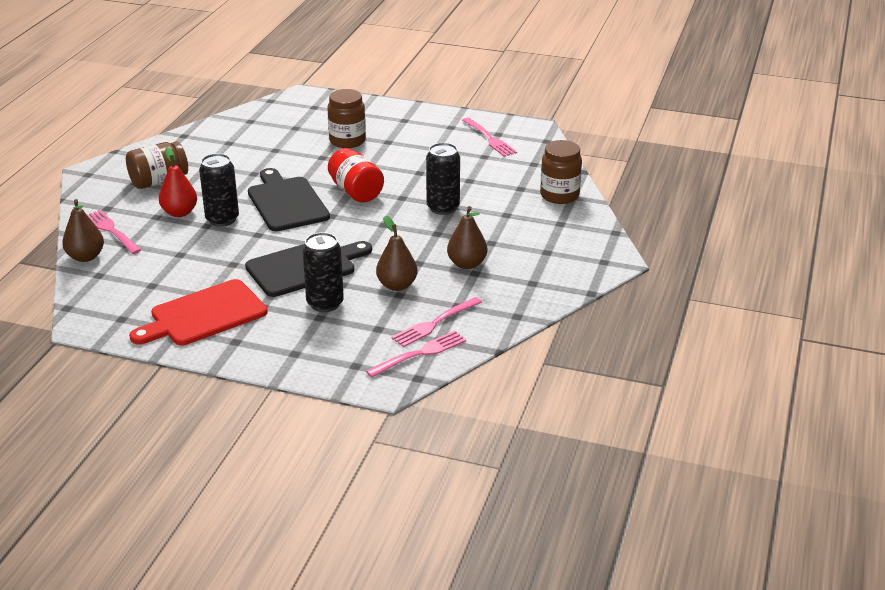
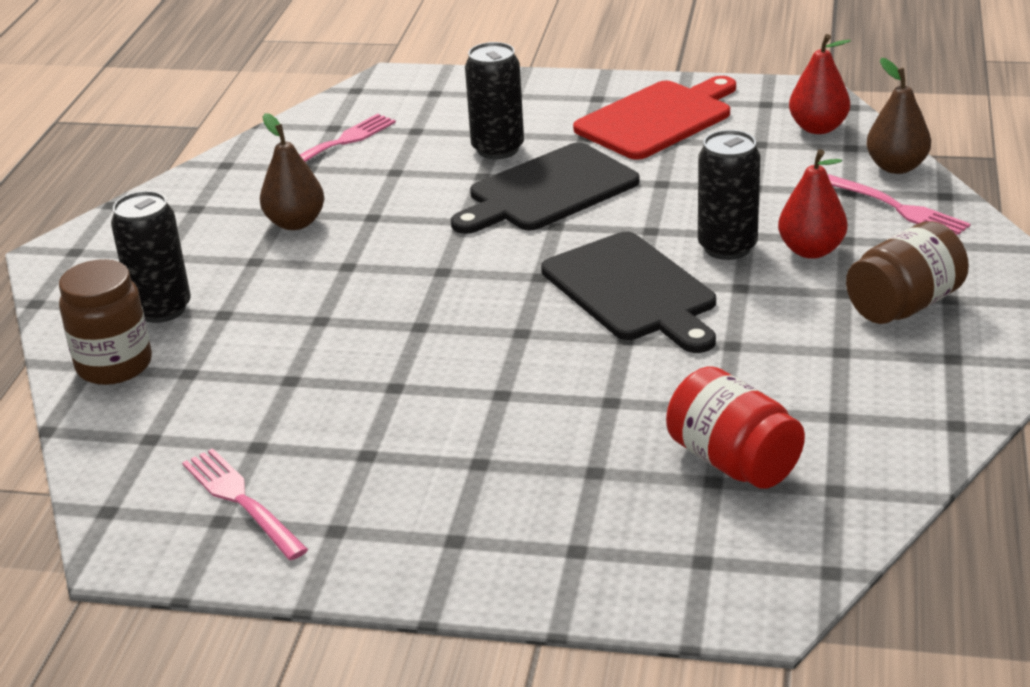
camera: 175 degrees right, 0 degrees up
(105, 292) = (818, 128): none -> red pear
(347, 141) = (572, 453): brown jar -> none
(356, 192) = (511, 327): red jar -> red jar (733, 461)
(397, 285) = (400, 182): brown pear -> none
(419, 354) = (356, 111): pink fork -> none
(443, 208) = (340, 313): black can -> black can (161, 309)

